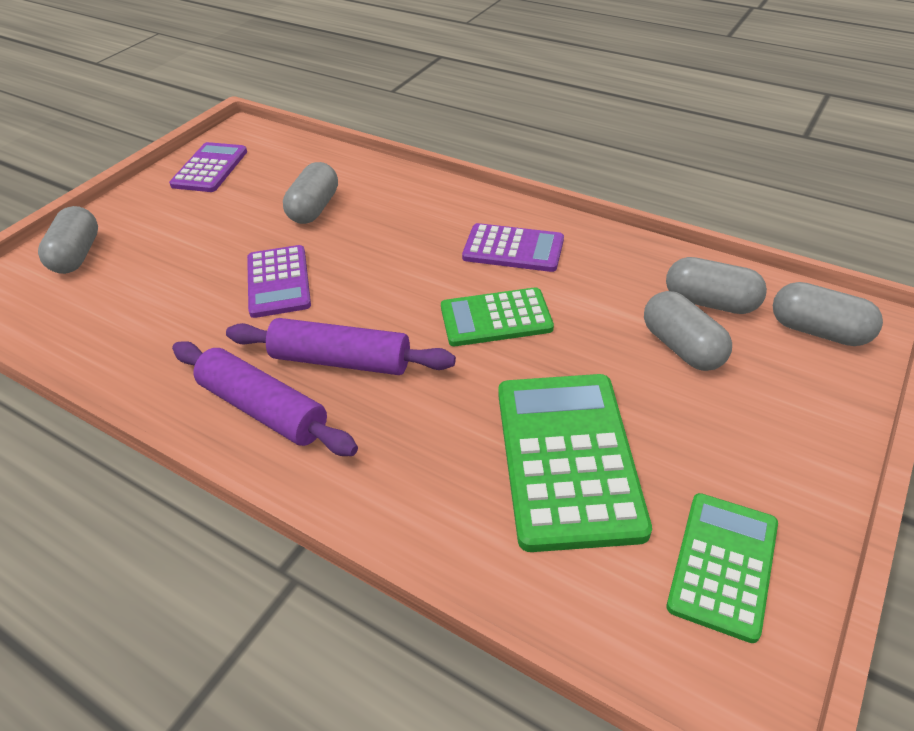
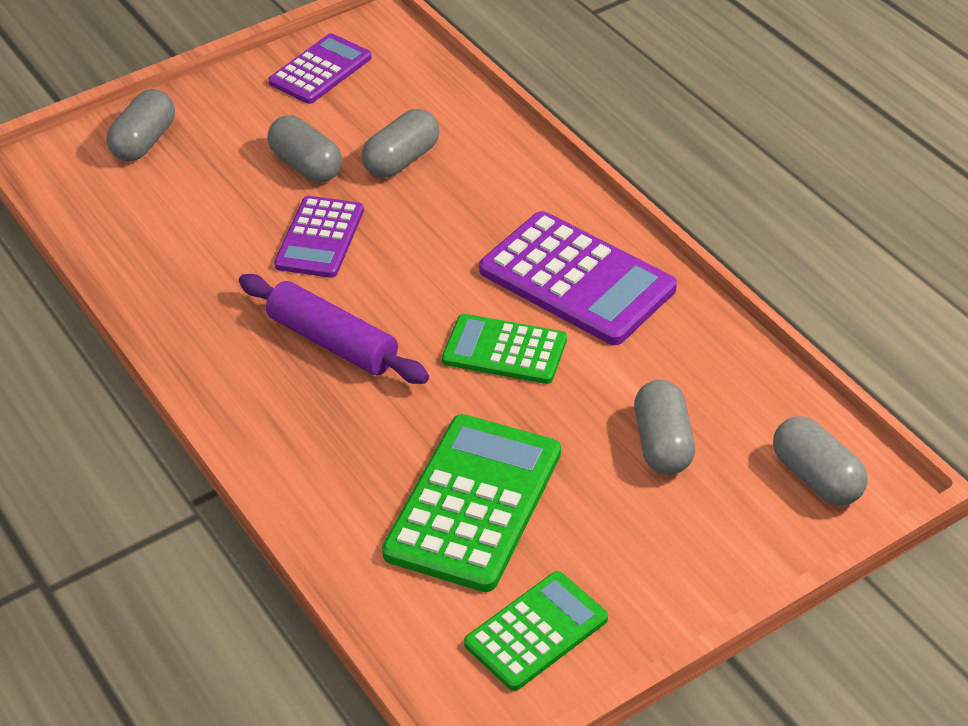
camera: 25 degrees right, 0 degrees up
(264, 409) = (241, 364): purple rolling pin -> none
(513, 249) = (577, 280): purple calculator -> purple calculator, size x1.61
(710, 302) = (733, 409): grey capsule -> grey capsule (306, 165)

